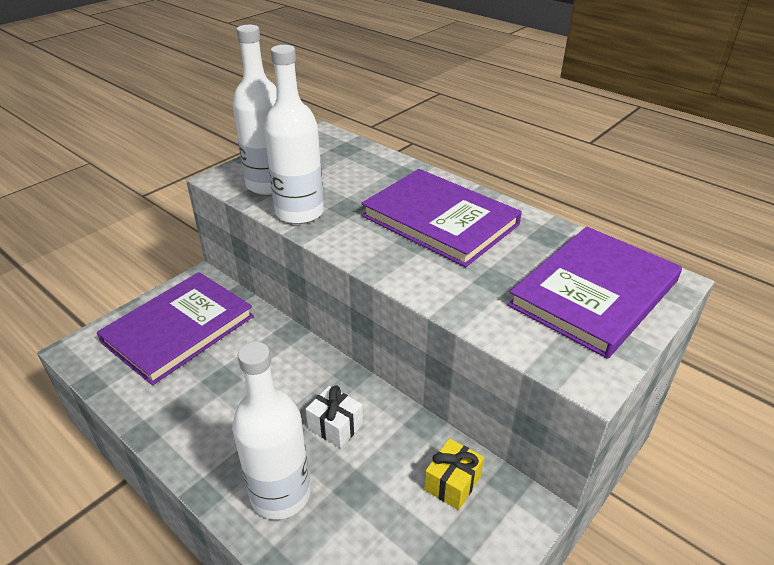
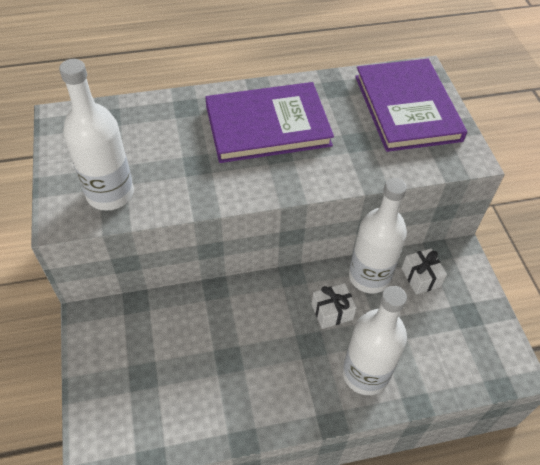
camera: 55 degrees left, 15 degrees up
(178, 329) = (141, 364): purple book -> none
(299, 212) = (175, 196): white bottle -> white bottle (369, 276)
(452, 483) = (421, 277): yellow gift -> white gift

